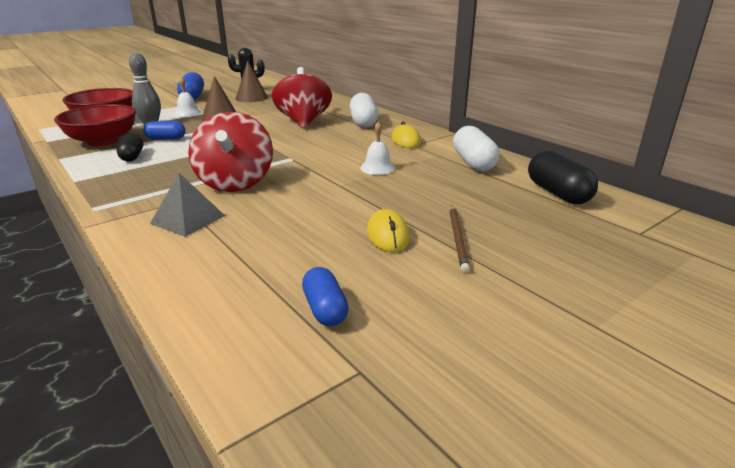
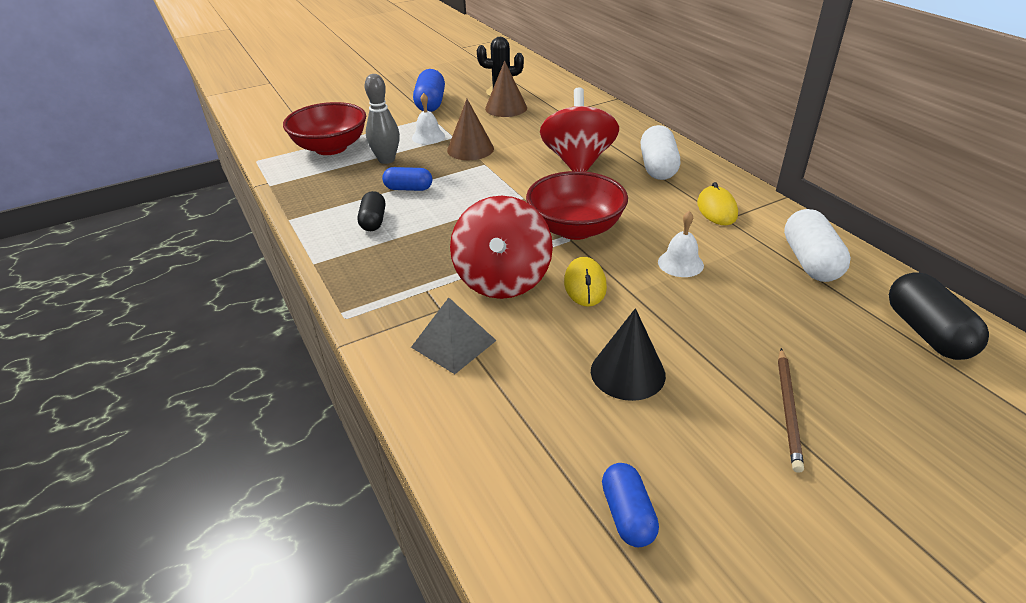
camera: 10 degrees right, 10 degrees up
(103, 141) = (334, 189): red bowl -> red bowl (575, 228)
(332, 227) = (627, 372): none -> black cone
(388, 235) = (698, 394): yellow mouse -> yellow mouse (585, 285)

